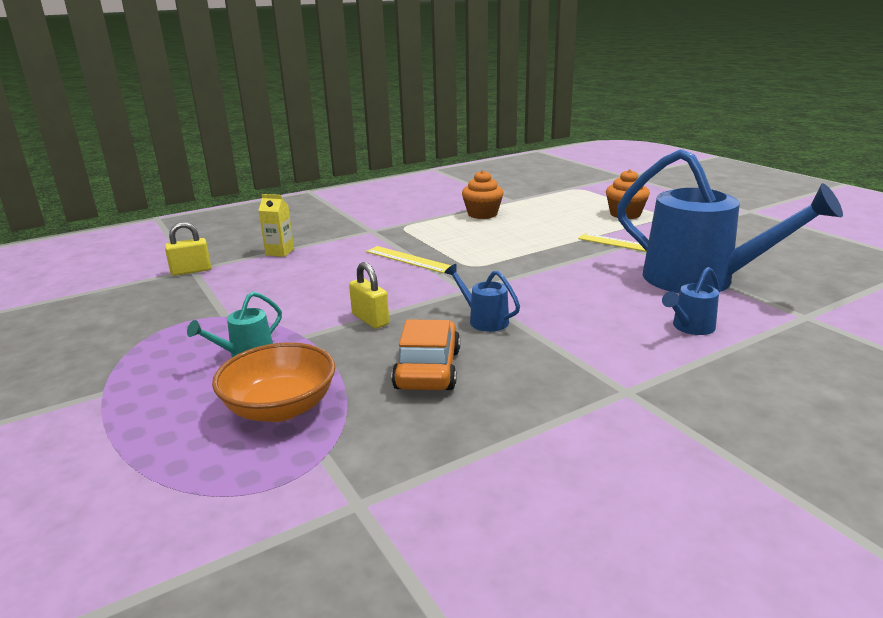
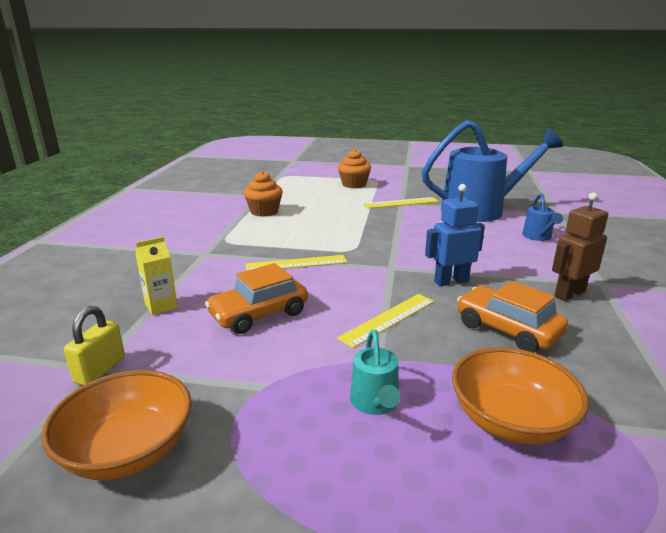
camera: 50 degrees left, 0 degrees up
(129, 309) = (128, 451): none -> orange bowl
(311, 279) = (259, 314): none -> orange car
(370, 319) = (388, 319): yellow padlock -> yellow ruler
(483, 320) = (451, 281): blue watering can -> blue robot
(561, 379) = (569, 294): none -> brown robot

